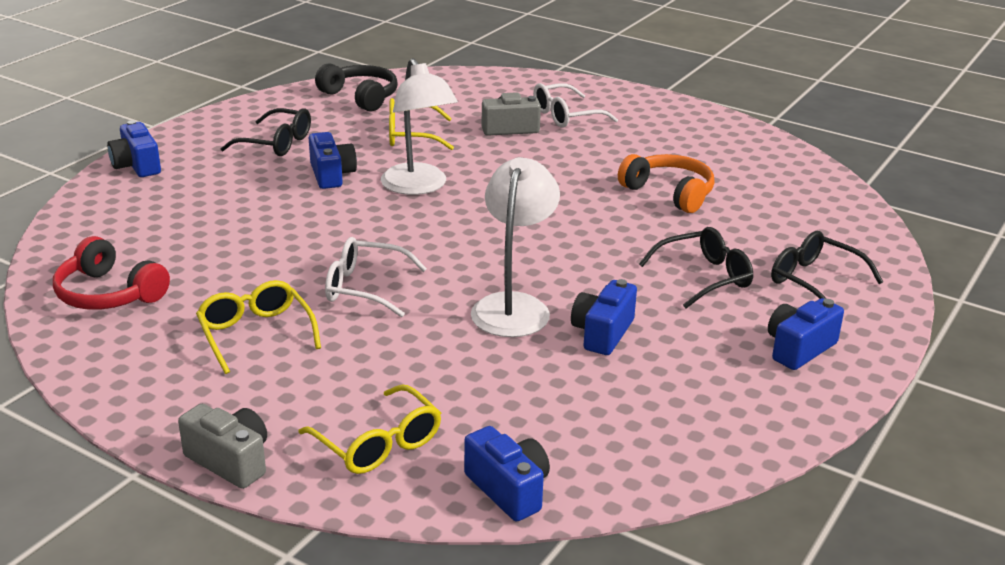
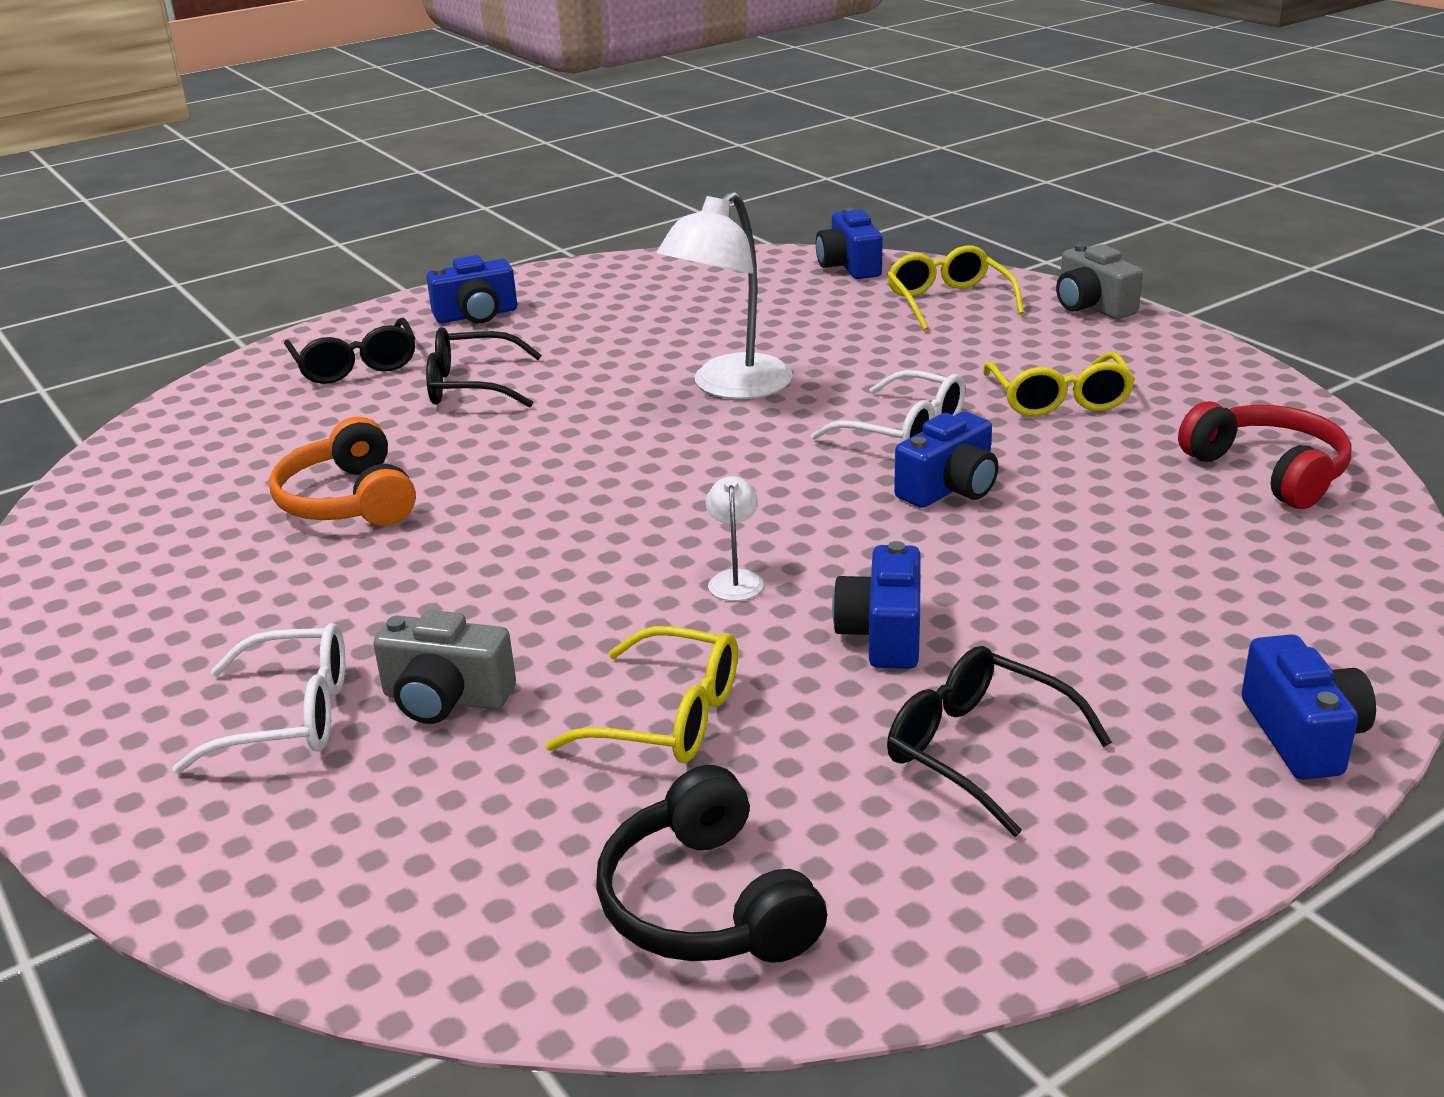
camera: 155 degrees left, 0 degrees up
(418, 187) = (735, 579): white lamp -> white lamp, size x0.44
(602, 333) = (656, 351): blue camera -> blue camera (949, 488)

